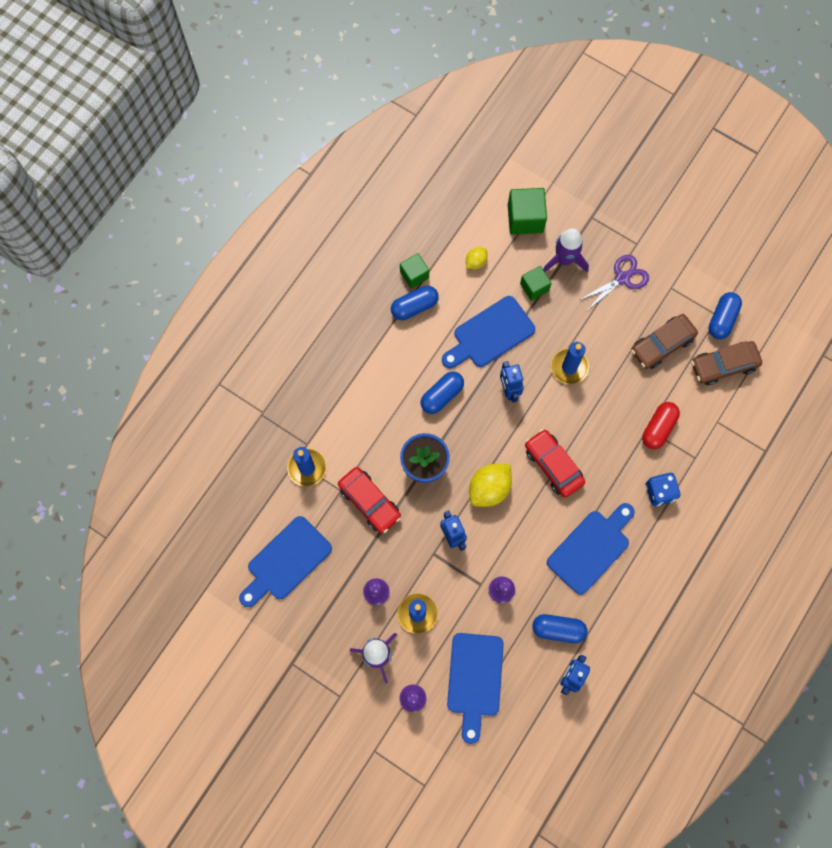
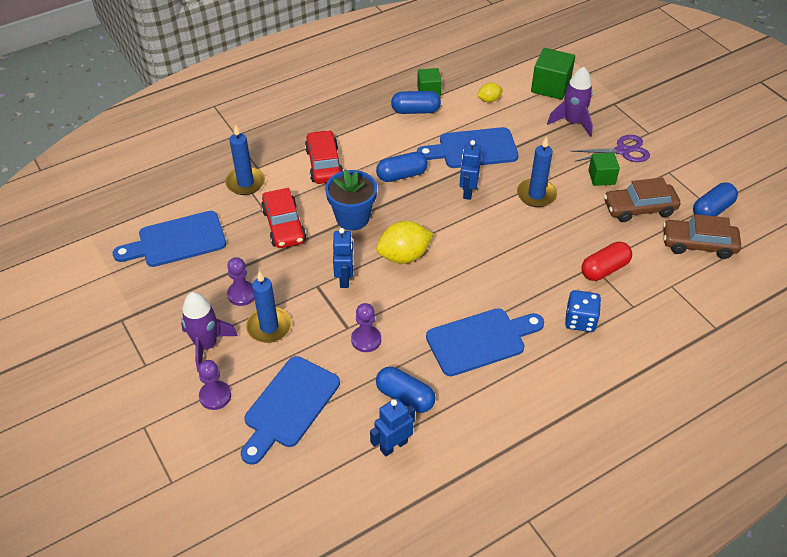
camera: 25 degrees right, 25 degrees down
(534, 287) = (533, 131): green cube -> green cube (601, 177)
(553, 465) = (478, 260): red car -> red car (324, 164)

